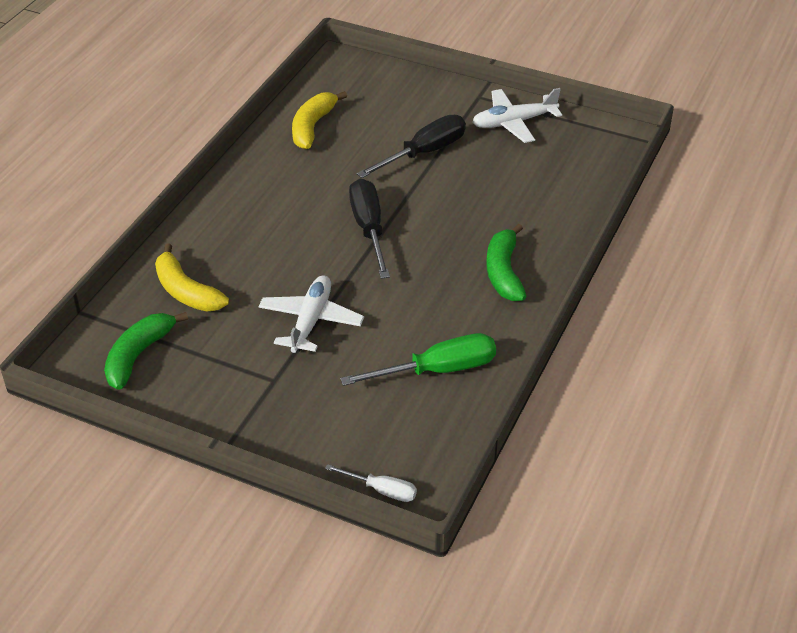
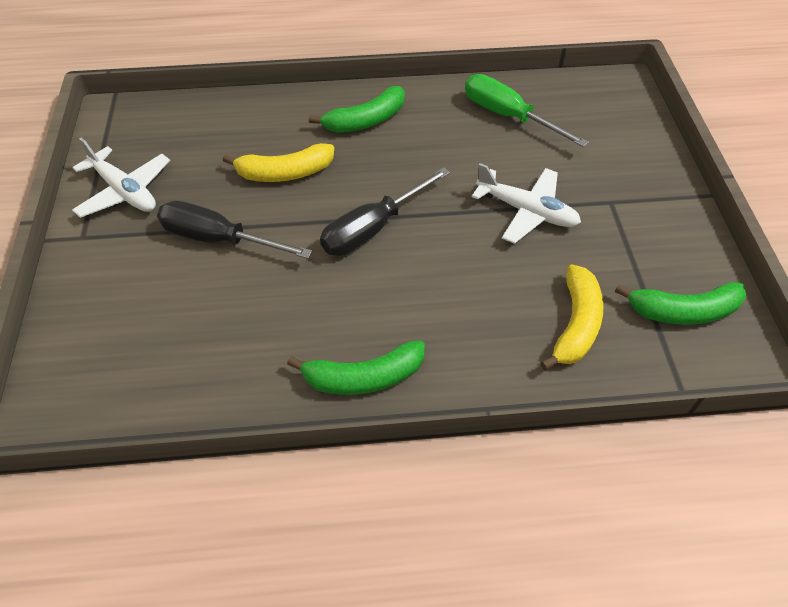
camera: 120 degrees left, 10 degrees up
(246, 179) = (363, 377): none -> green banana
(311, 321) = (526, 211): white plane -> white plane turned 135 degrees counterclockwise
(312, 127) = (220, 365): yellow banana -> yellow banana (285, 173)
(381, 490) = (641, 100): white screwdriver -> none

